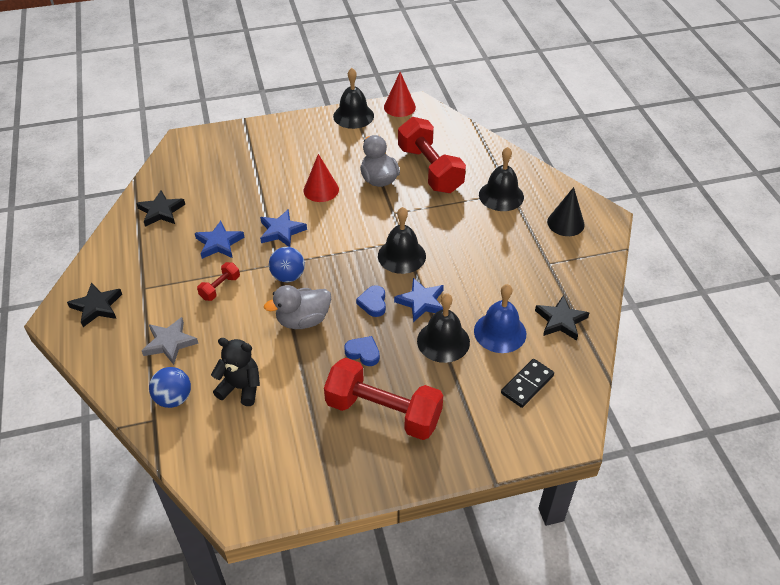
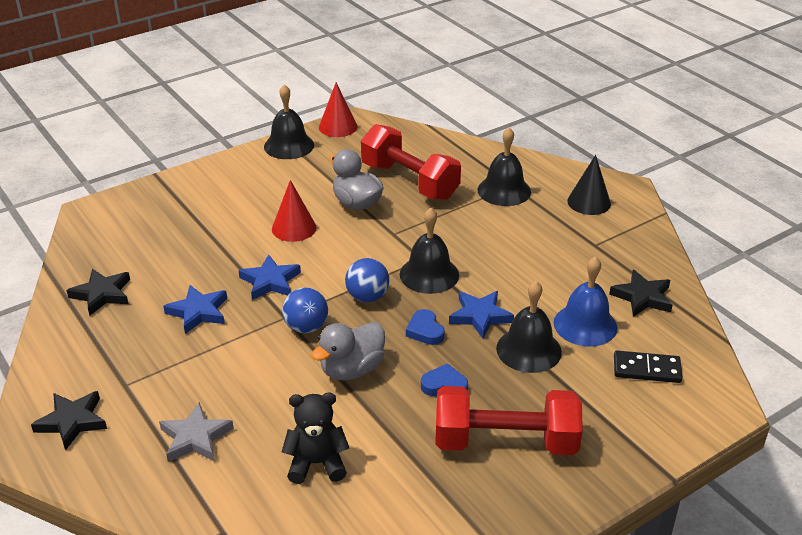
camera: 20 degrees left, 10 degrees down
(173, 398) = (236, 500): blue ball -> blue ball (367, 297)
(220, 288) = (227, 360): red dumbbell -> none
(527, 384) = (647, 369): black domino -> black domino turned 75 degrees clockwise

